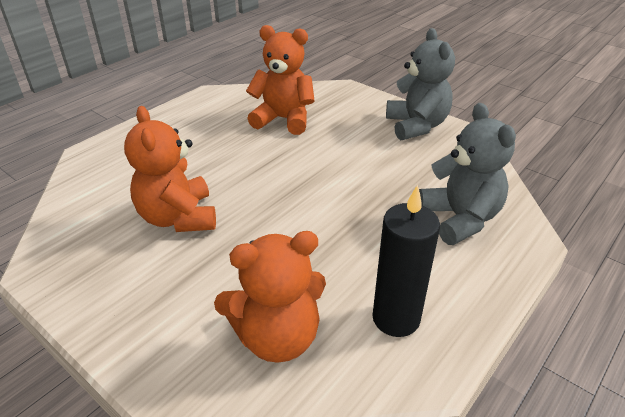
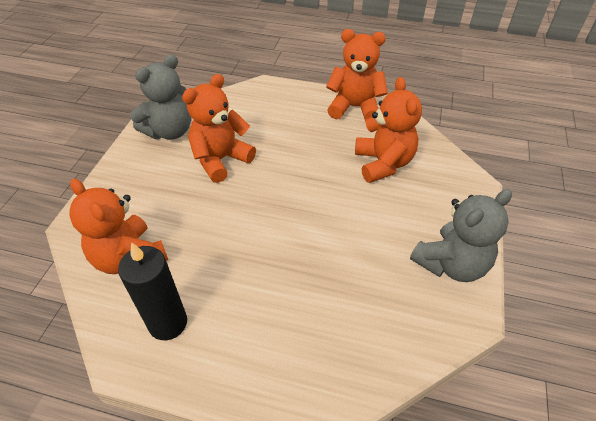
camera: 65 degrees right, 10 degrees up
(194, 110) = (354, 107): none -> orange teddy bear
(460, 219) = (313, 341): grey teddy bear -> grey teddy bear (170, 131)

